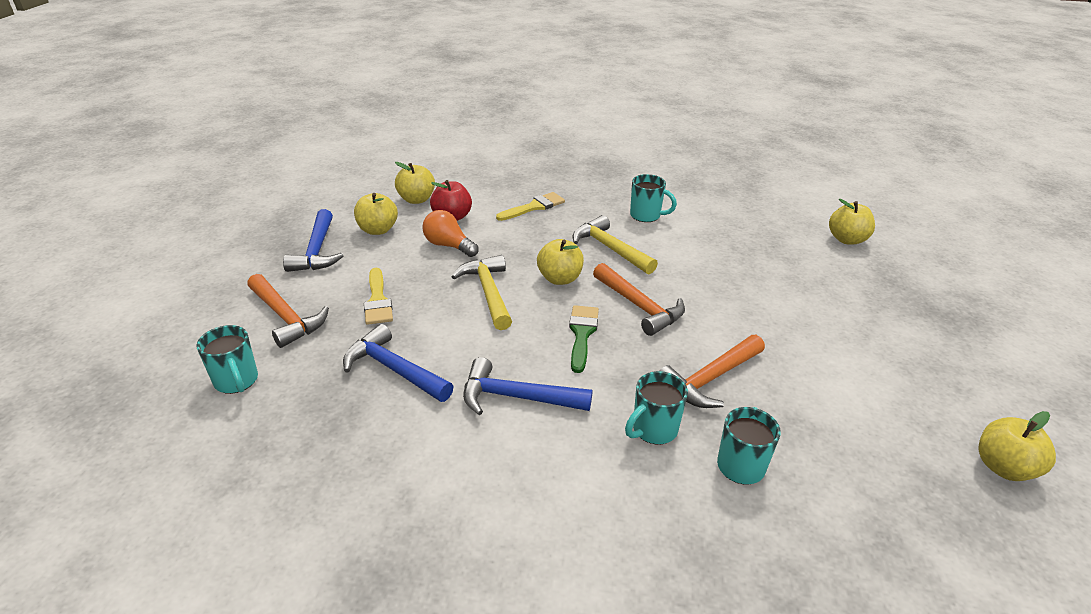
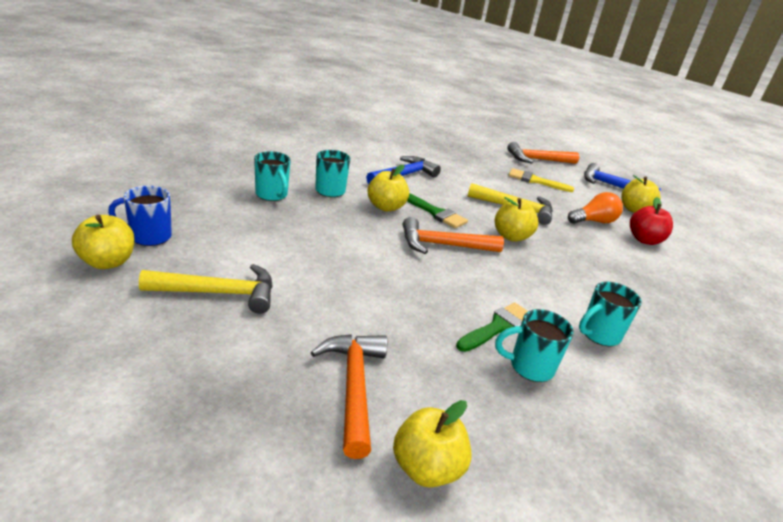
camera: 120 degrees right, 5 degrees down
(237, 381) = (491, 140): turquoise mug -> turquoise mug (529, 367)
(394, 369) = (463, 163): blue hammer -> none
(416, 199) = (686, 239): yellow apple -> yellow apple (386, 207)
(534, 207) = (650, 282): yellow brush -> none
(609, 248) = (542, 278): yellow hammer -> yellow hammer (220, 293)
(705, 250) = (499, 327): none -> green brush
(710, 379) = (339, 224): orange hammer -> orange hammer (353, 386)
(945, 480) = (149, 237): none -> blue mug

